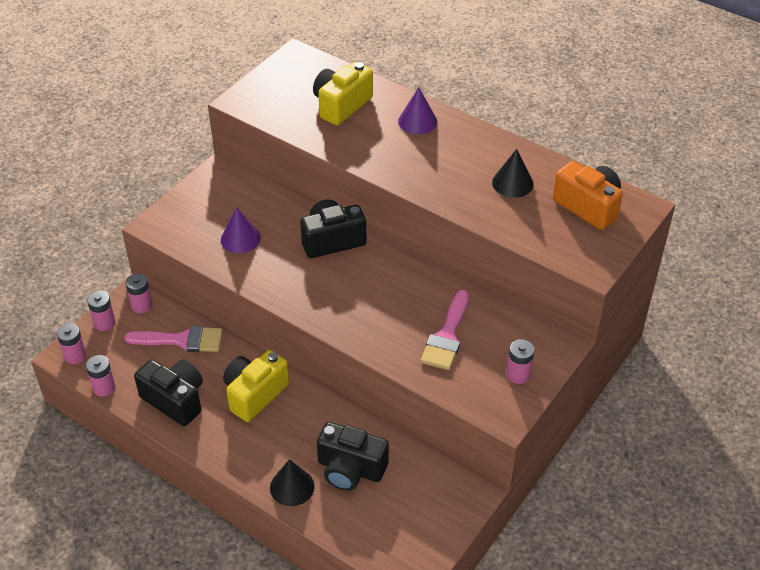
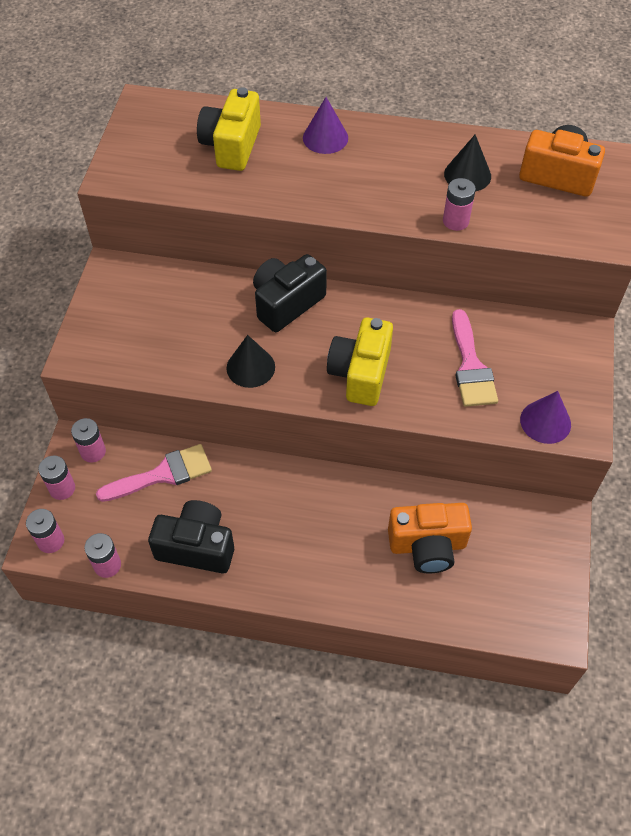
camera: 25 degrees left, 10 degrees up
(240, 238) = (185, 337): purple cone -> purple cone (545, 422)
(254, 394) = (279, 504): yellow camera -> yellow camera (360, 373)
(292, 487) = (380, 591): black cone -> black cone (250, 367)
(350, 469) = (427, 546): black camera -> orange camera
(518, 374) = (565, 381): pink battery -> pink battery (455, 221)

